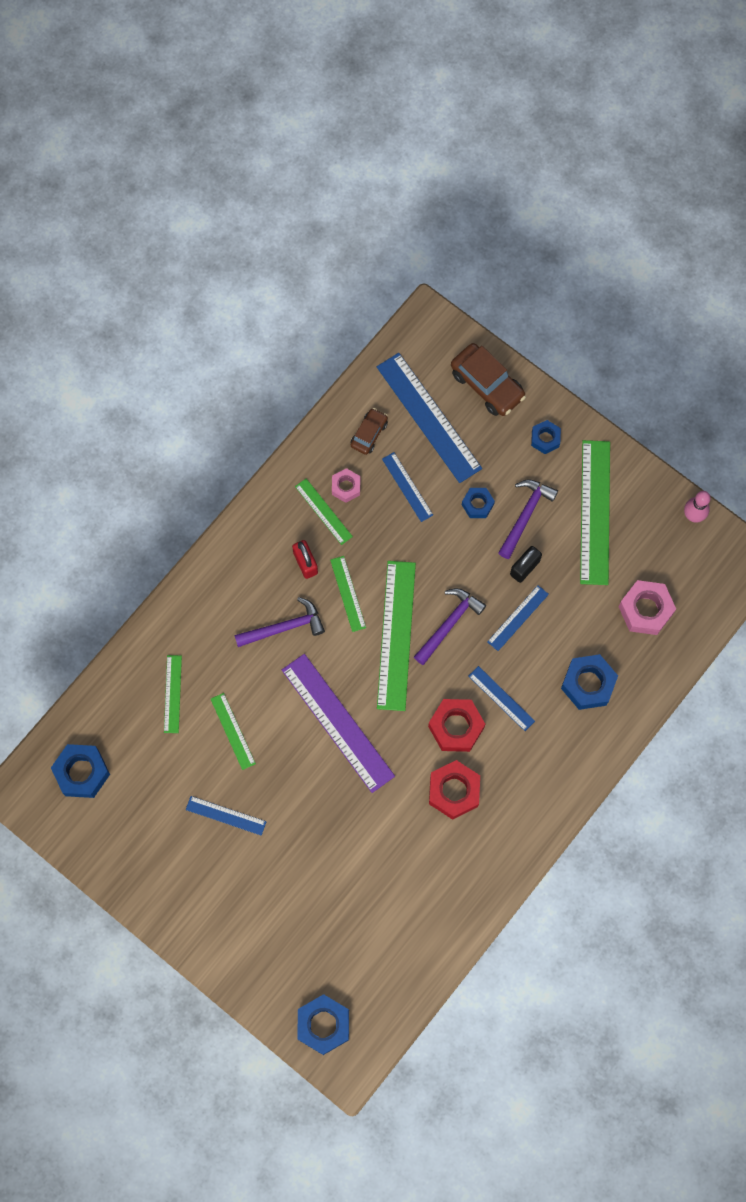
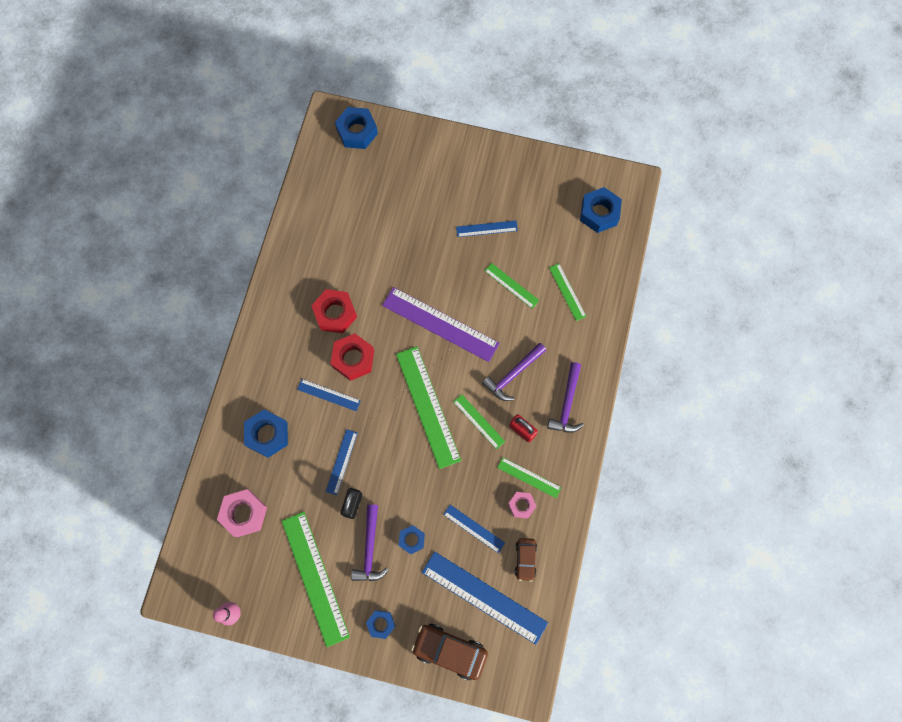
camera: 155 degrees right, 0 degrees up
(449, 624) = (392, 433): purple hammer -> purple hammer (567, 404)

